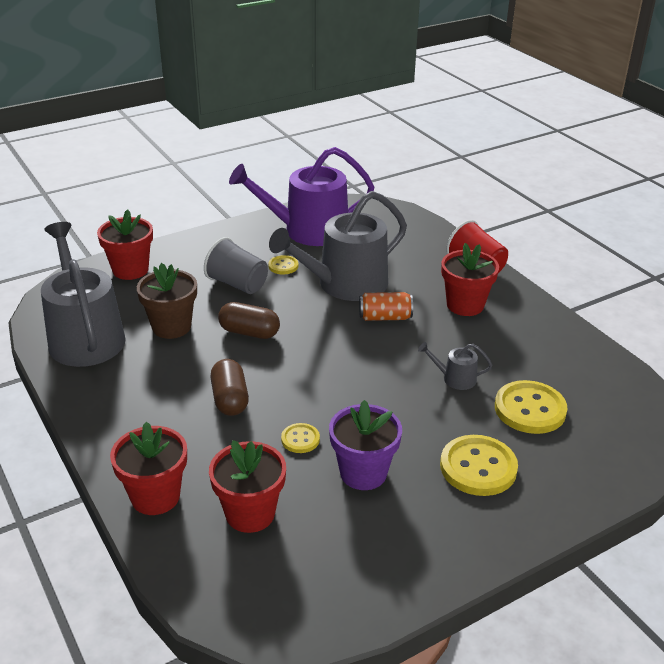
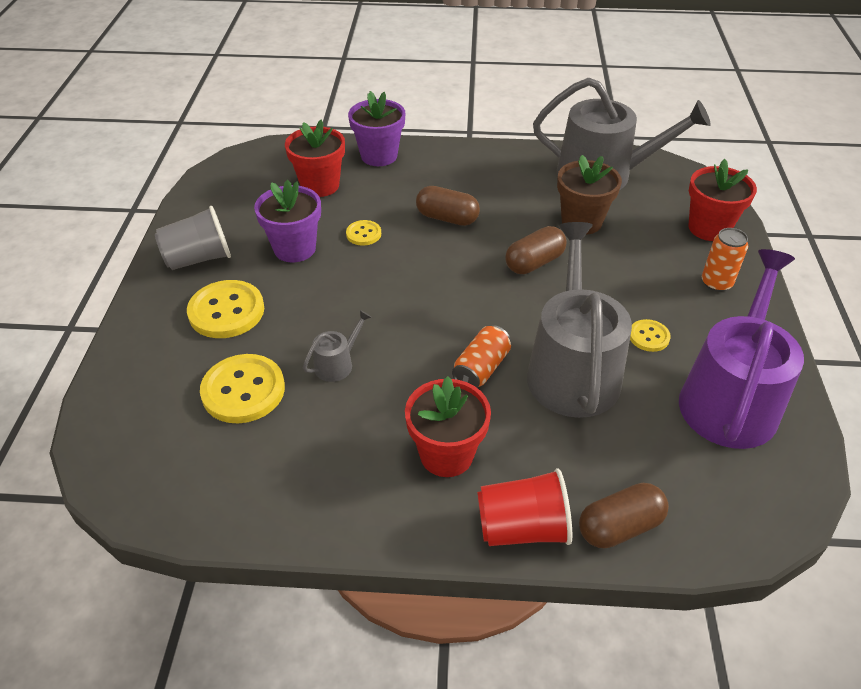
camera: 125 degrees right, 10 degrees up
(155, 497) = (379, 156): red flower pot -> purple flower pot
(199, 254) = (716, 283): none -> orange can
(237, 284) = (631, 287): grey cup -> grey cup (199, 259)
(437, 242) = (619, 526): none -> brown capsule

